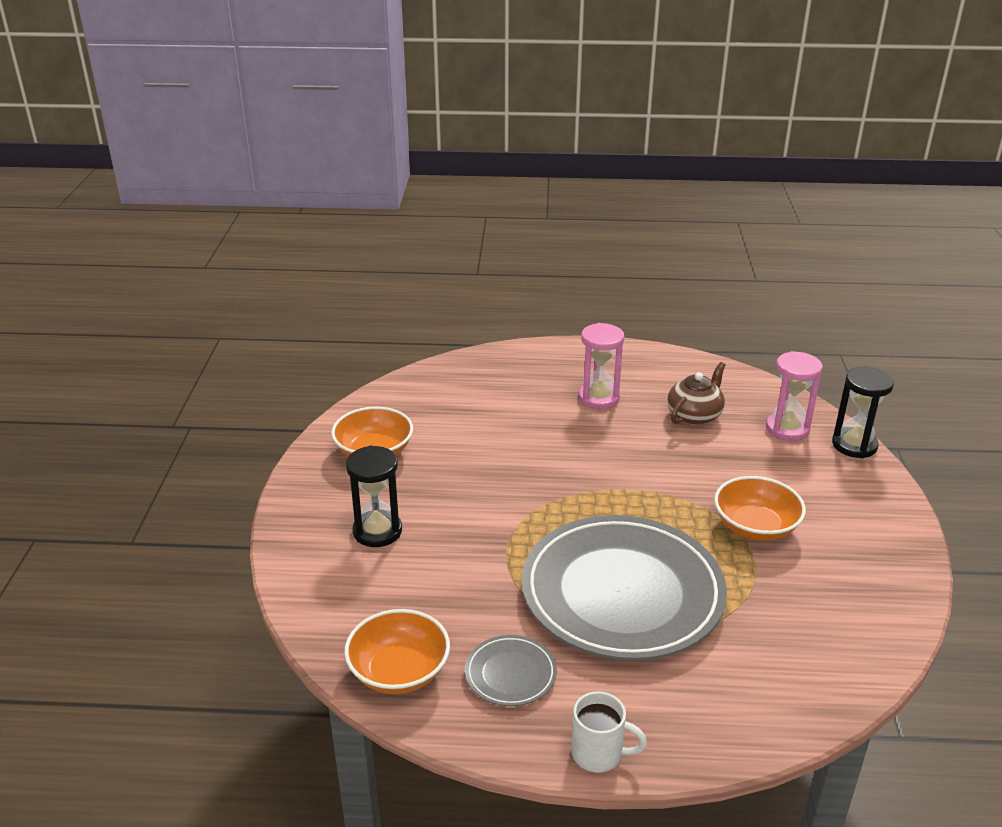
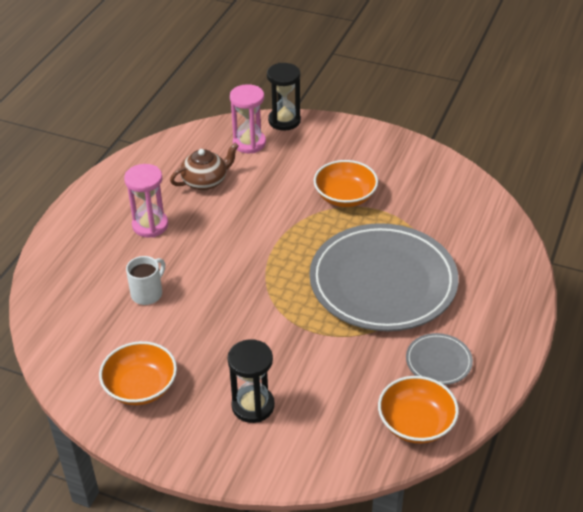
camera: 70 degrees left, 10 degrees up
(599, 753) = (518, 336): white mug -> white mug (147, 293)
(695, 415) = (205, 181): brown teapot -> brown teapot turned 90 degrees clockwise

